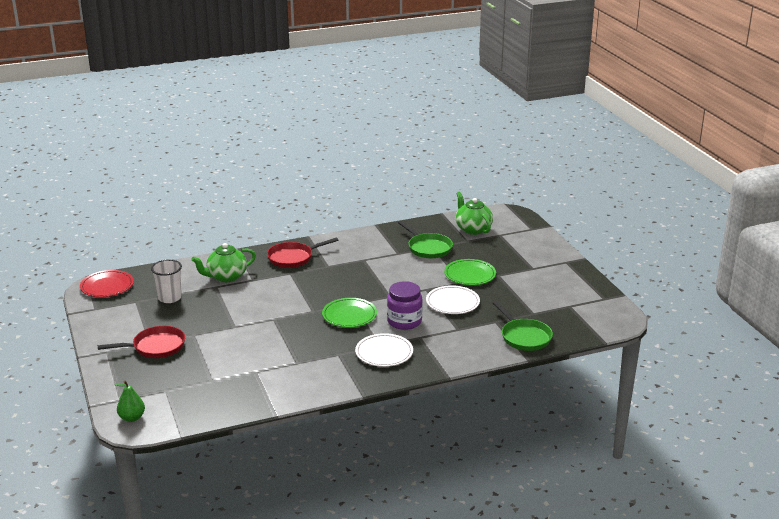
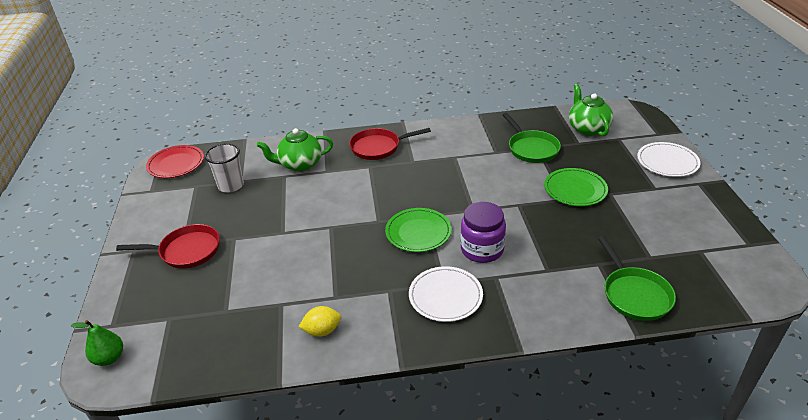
camera: 15 degrees right, 10 degrees up
(295, 383) = (322, 331): none -> yellow lemon
(452, 302) = (547, 228): white plate -> white plate (667, 162)

